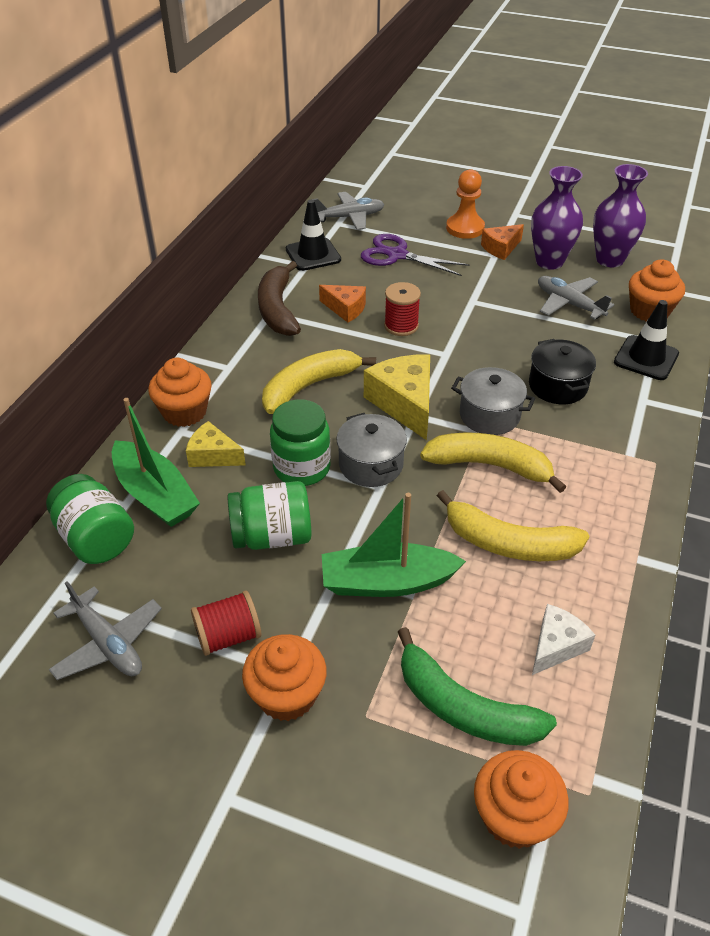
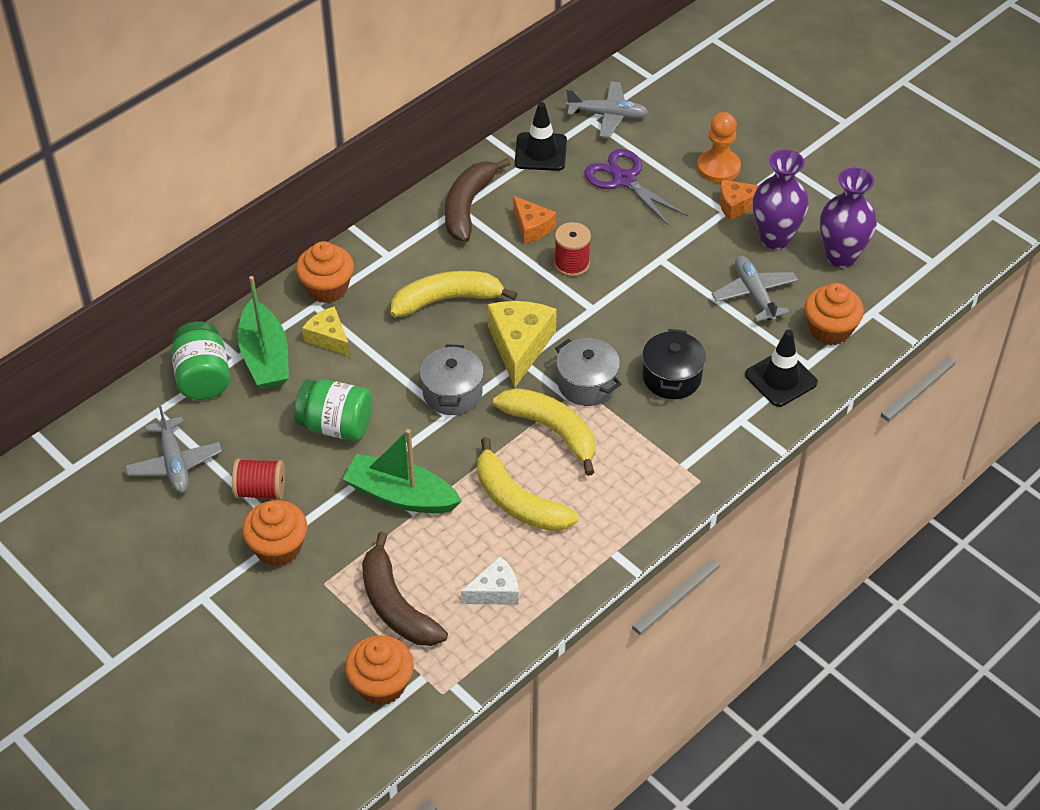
camera: 25 degrees right, 5 degrees up
(302, 468) = (394, 375): green jar -> none
(464, 707) = (396, 605): green banana -> brown banana

